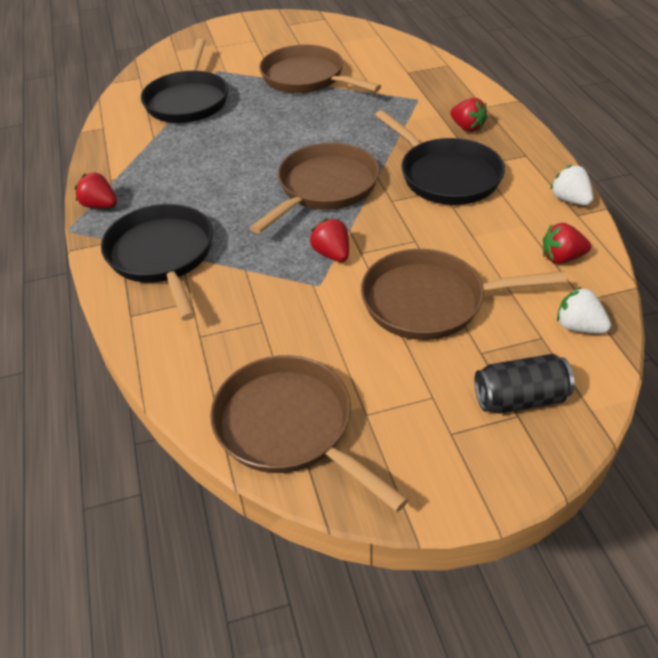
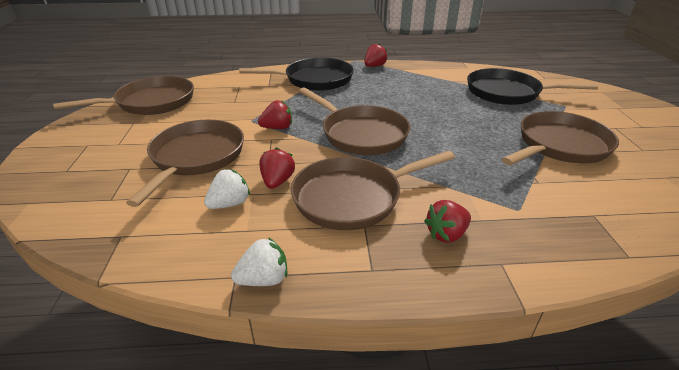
camera: 100 degrees right, 10 degrees down
(445, 175) = (352, 197): black pan -> brown pan
(520, 399) = (75, 174): black can -> none
(561, 258) = (181, 239): red strawberry -> red strawberry (277, 181)
(578, 327) = (98, 222): white strawberry -> white strawberry (230, 204)

